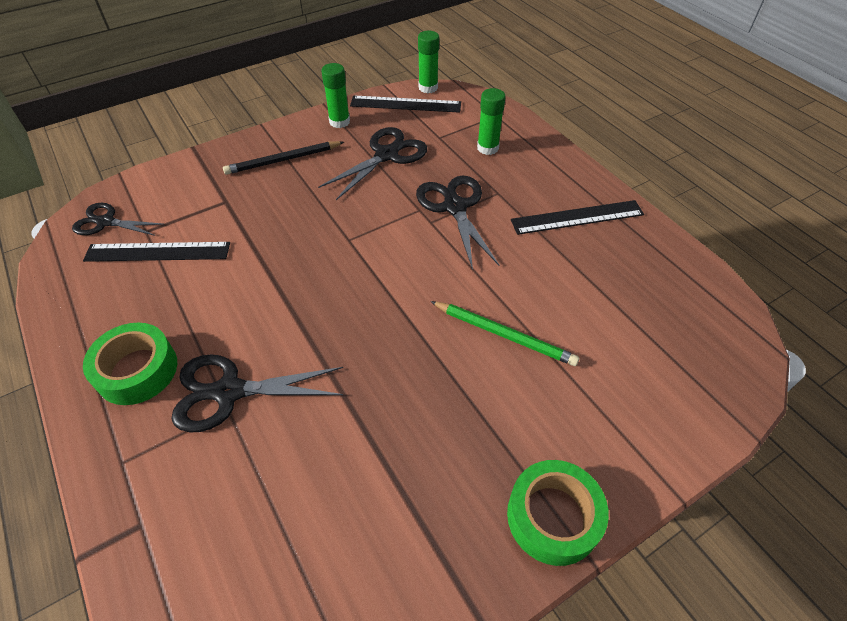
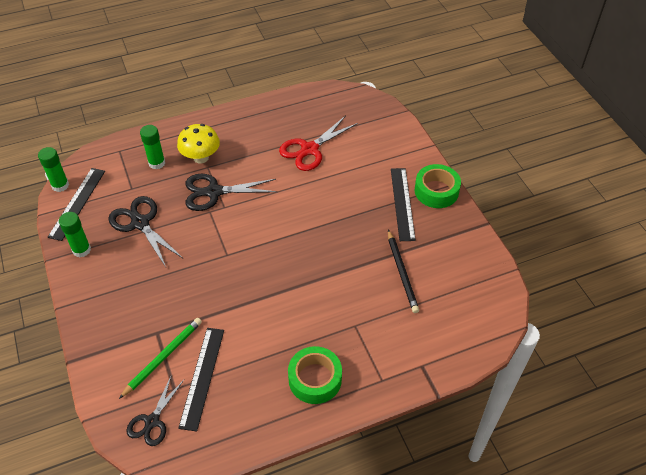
camera: 80 degrees left, 0 degrees up
(229, 392) = (342, 325): black scissors -> none
(283, 160) = (118, 292): black pencil -> black pencil (402, 273)
(504, 335) = (328, 187): green pencil -> green pencil (163, 357)
(512, 183) = (201, 157): none -> yellow mushroom
(577, 217) = (245, 134): black ruler -> black ruler (402, 203)
(579, 297) = (309, 149): none -> red scissors

